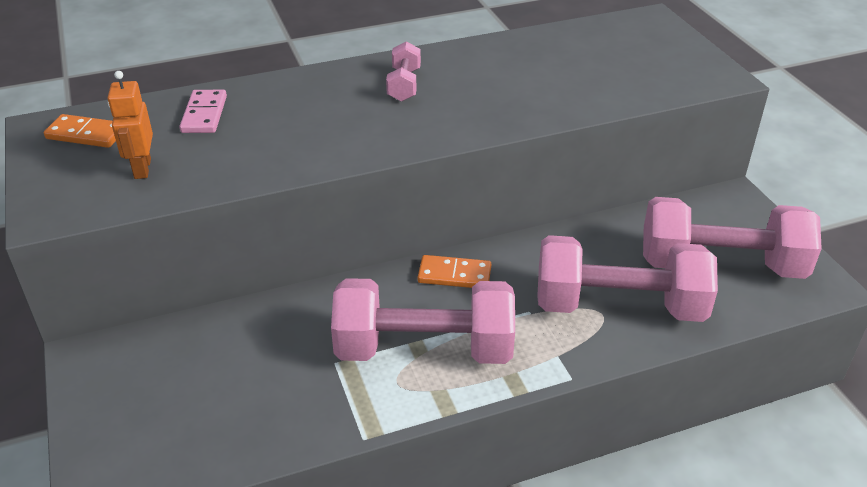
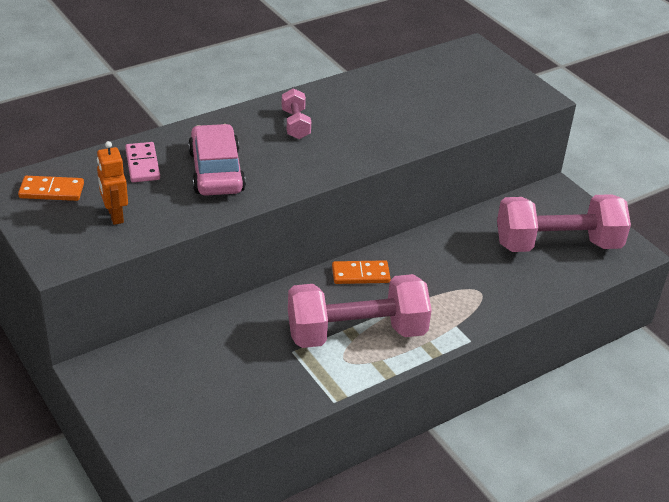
camera: 15 degrees left, 0 degrees up
(286, 129) = (216, 171): none -> pink car
(618, 306) = (490, 284): pink dumbbell -> none

